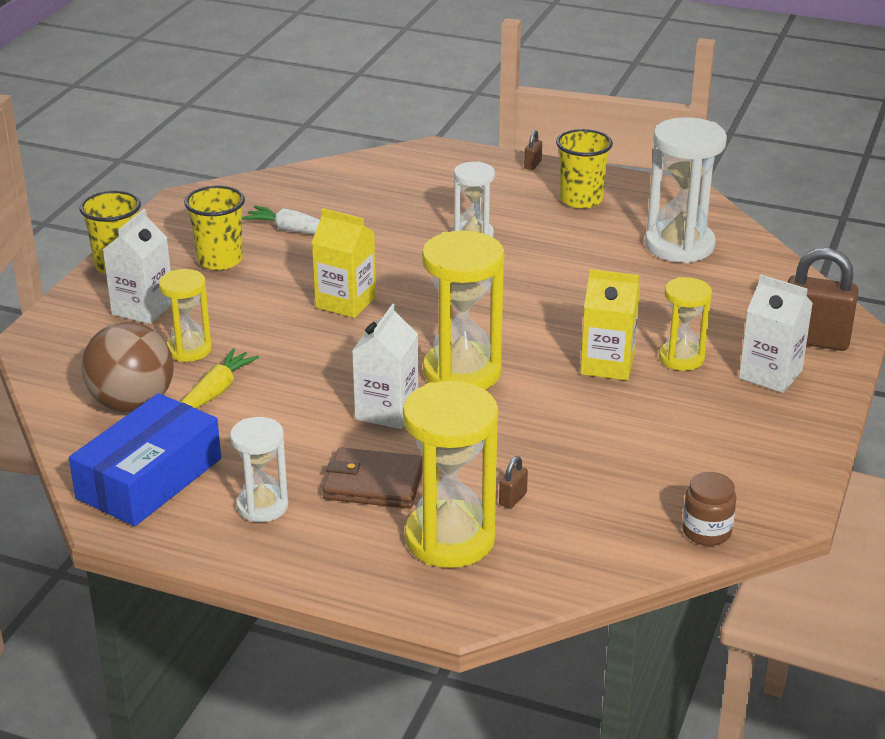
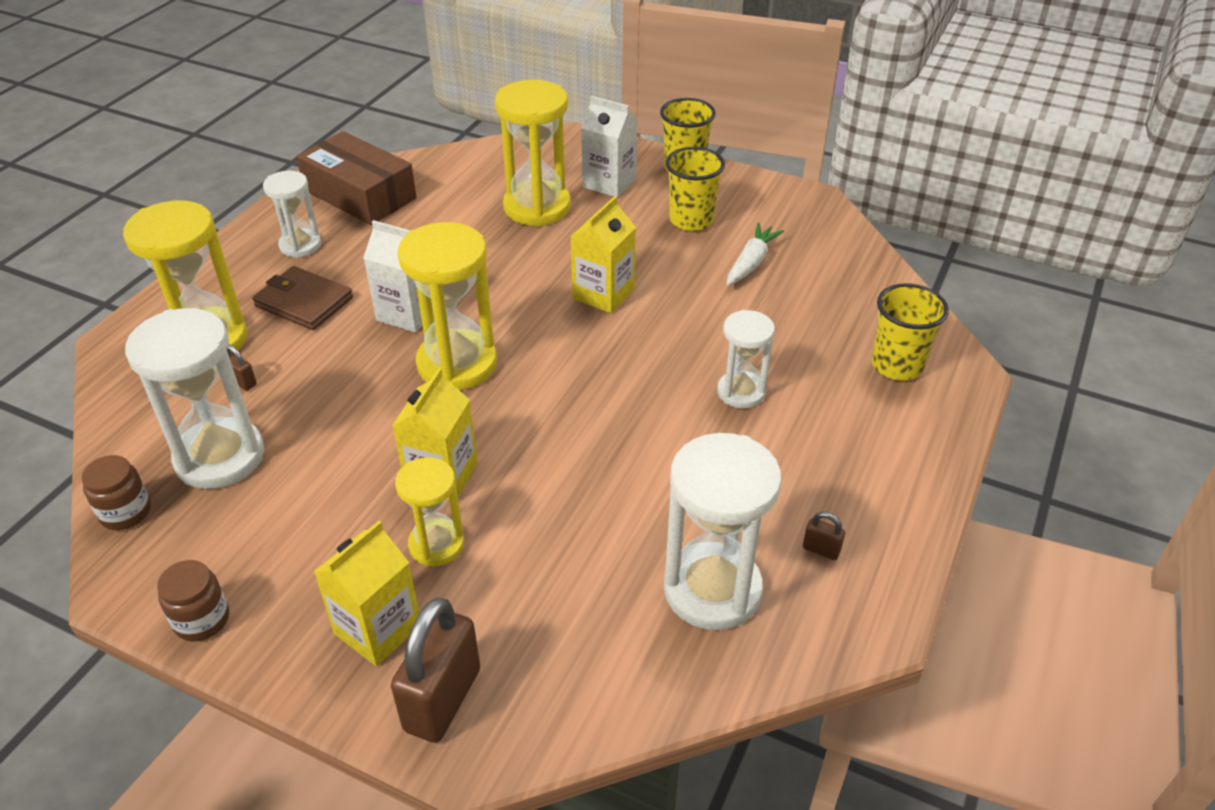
camera: 95 degrees right, 10 degrees up
(132, 403) = (463, 183): brown ball -> none
(149, 478) = (360, 194): blue box -> brown box
(189, 349) = (537, 207): yellow hourglass -> yellow hourglass, size x1.71
(216, 391) = (468, 222): yellow carrot -> none
(373, 483) = (304, 302): brown wallet -> brown wallet turned 75 degrees counterclockwise
(532, 165) = (939, 462): brown padlock -> brown padlock (821, 550)
(581, 200) = (841, 501): yellow cup -> yellow cup (897, 365)
(621, 490) = (220, 457): none -> white hourglass
(770, 374) = (378, 629): white carton -> yellow carton
(799, 459) = (202, 619): none -> brown jar

